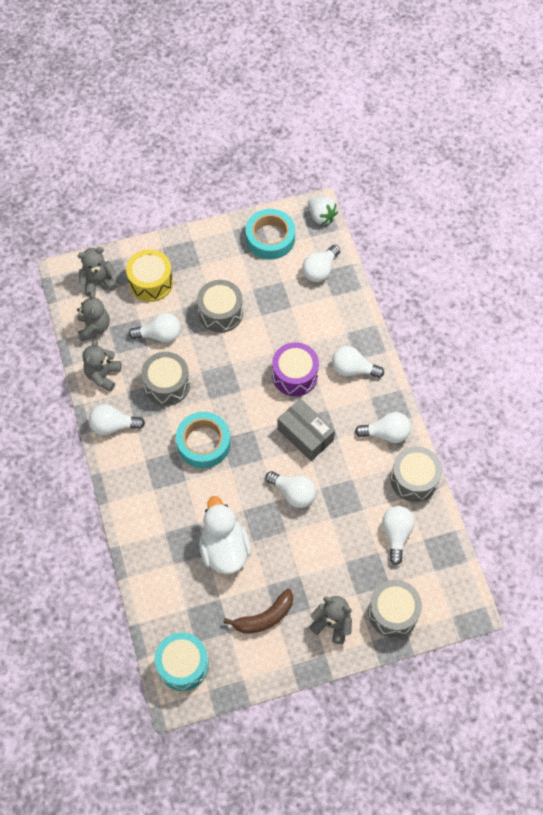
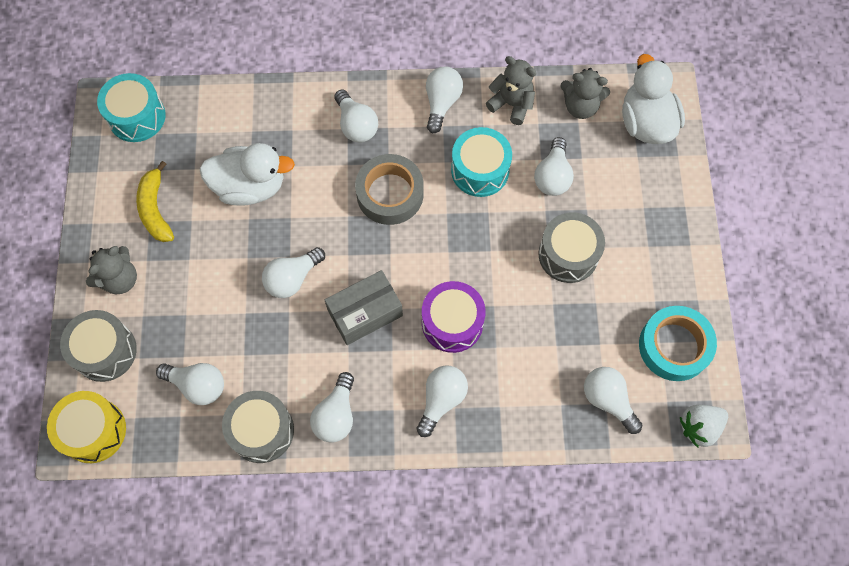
camera: 105 degrees right, 5 degrees up
(98, 282) = (646, 122): grey teddy bear -> white duck
(149, 484) = (356, 125): none -> white light bulb
(151, 282) = (632, 182): yellow drum -> yellow drum (93, 431)
(167, 385) = (480, 170): grey drum -> turquoise drum
(203, 443) = (390, 194): turquoise tape -> grey tape
(264, 617) = (155, 209): brown banana -> yellow banana

